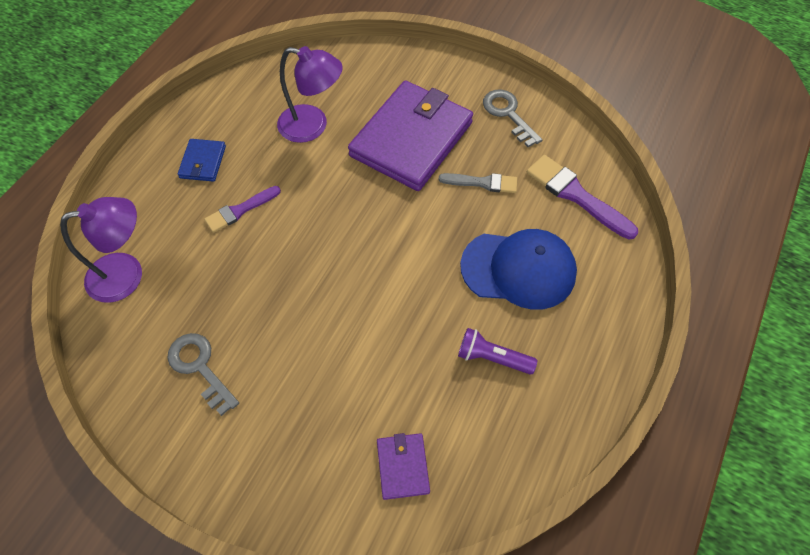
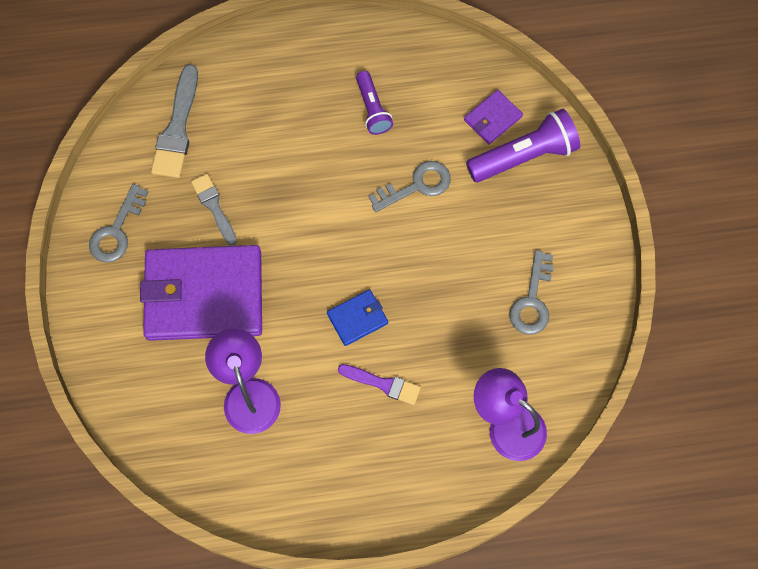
camera: 125 degrees left, 10 degrees up
(203, 162) = (358, 460): blue wallet -> blue wallet (357, 318)
(339, 468) = (524, 156): none -> purple flashlight
(385, 345) = (417, 185): none -> grey key
(518, 269) = (283, 132): blue cap -> none
(576, 195) = (177, 128): purple brush -> grey brush

